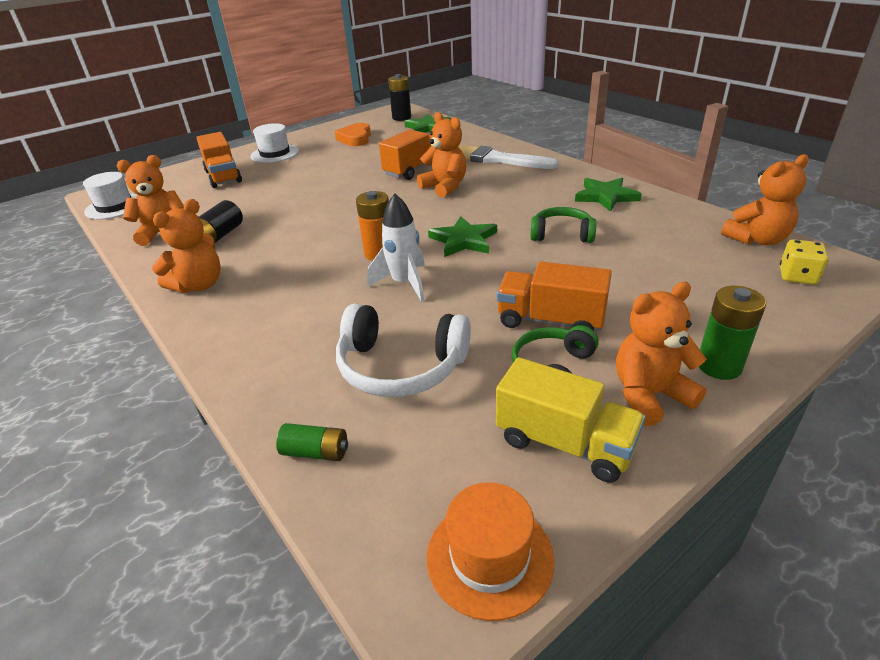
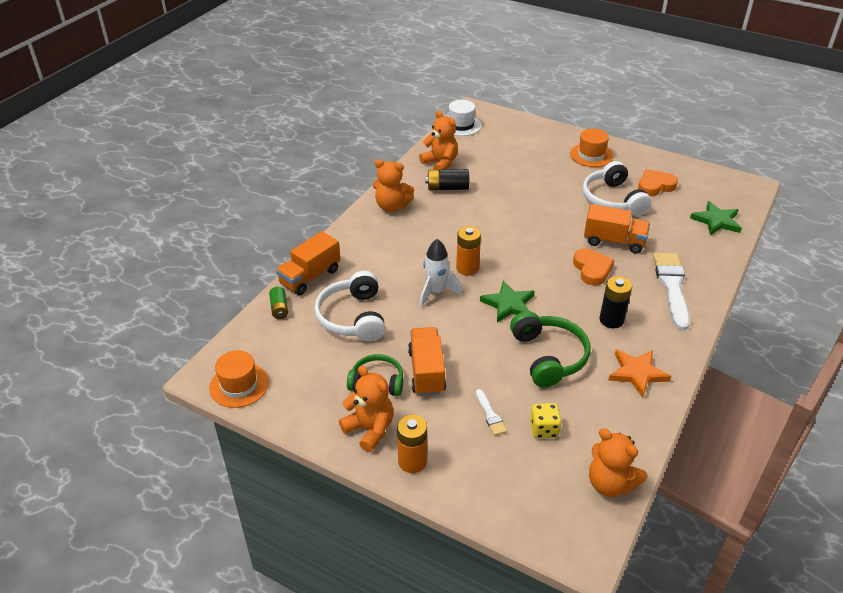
camera: 65 degrees right, 5 degrees up
(223, 176) = (534, 149): orange truck -> orange truck (310, 277)
(275, 154) = (591, 155): white hat -> orange hat
(353, 158) = (613, 200): none -> white headphones
(401, 118) = (728, 196): black battery -> black battery (611, 320)
(445, 187) = (592, 269): orange teddy bear -> orange heart
(562, 234) = (548, 356): green headphones -> green headphones, size x1.53
(565, 443) = (317, 398): yellow truck -> none
(606, 196) = (637, 373): green star -> orange star
(643, 288) = (490, 415): none -> white brush
(719, 366) = (412, 461): green battery -> orange battery
(797, 276) = (556, 509): yellow dice -> yellow dice (544, 429)

